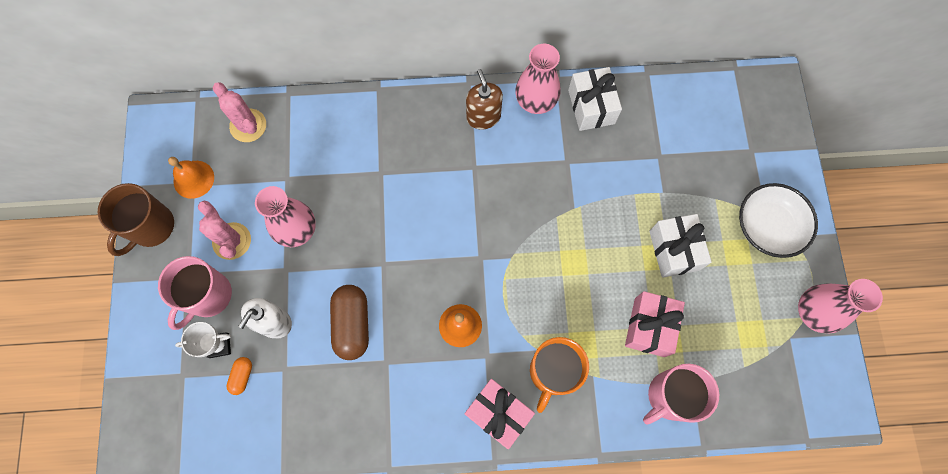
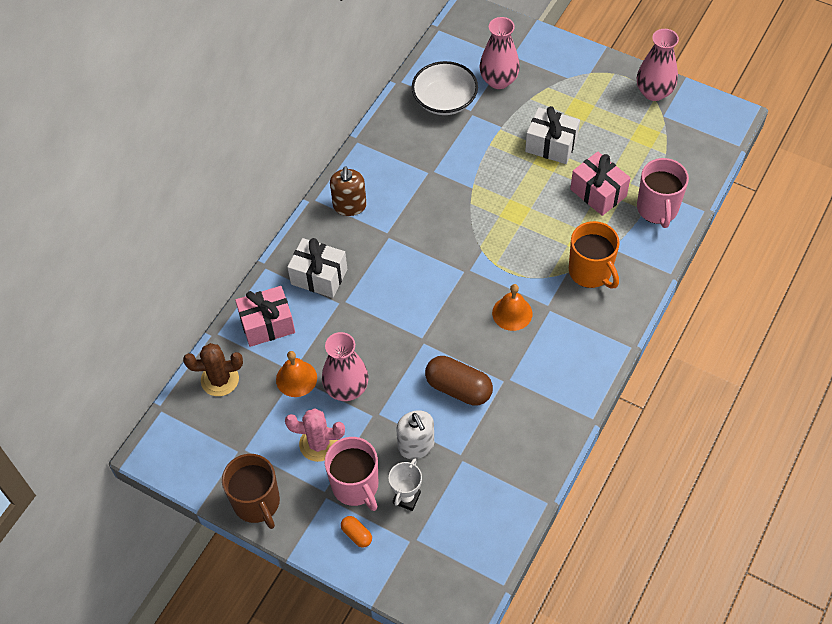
camera: 55 degrees left, 15 degrees down
(193, 179) = (237, 447): orange bell -> orange bell (296, 378)
(242, 376) = (446, 492): orange capsule -> orange capsule (357, 534)
(248, 125) = (220, 379): pink cactus -> brown cactus
(483, 117) = (349, 206): brown soap dispenser -> brown soap dispenser turned 105 degrees counterclockwise
(498, 414) = (599, 324): pink gift -> pink gift (267, 324)
(535, 102) = (364, 165): pink vase -> pink vase (498, 80)
(591, 107) = (398, 132): white gift -> white gift (319, 276)
(768, 227) = (574, 81): white bowl -> white bowl (444, 100)

